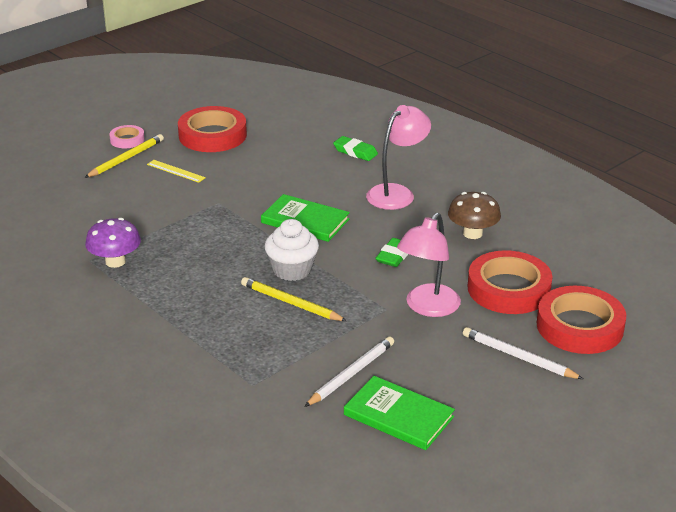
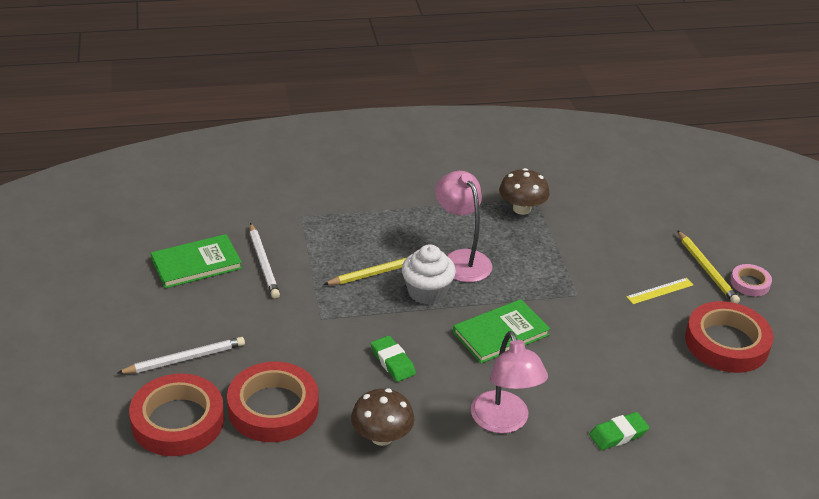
camera: 120 degrees right, 5 degrees up
(115, 261) = (522, 209): purple mushroom -> brown mushroom
(427, 307) = (299, 342): pink lamp -> pink lamp (461, 259)

